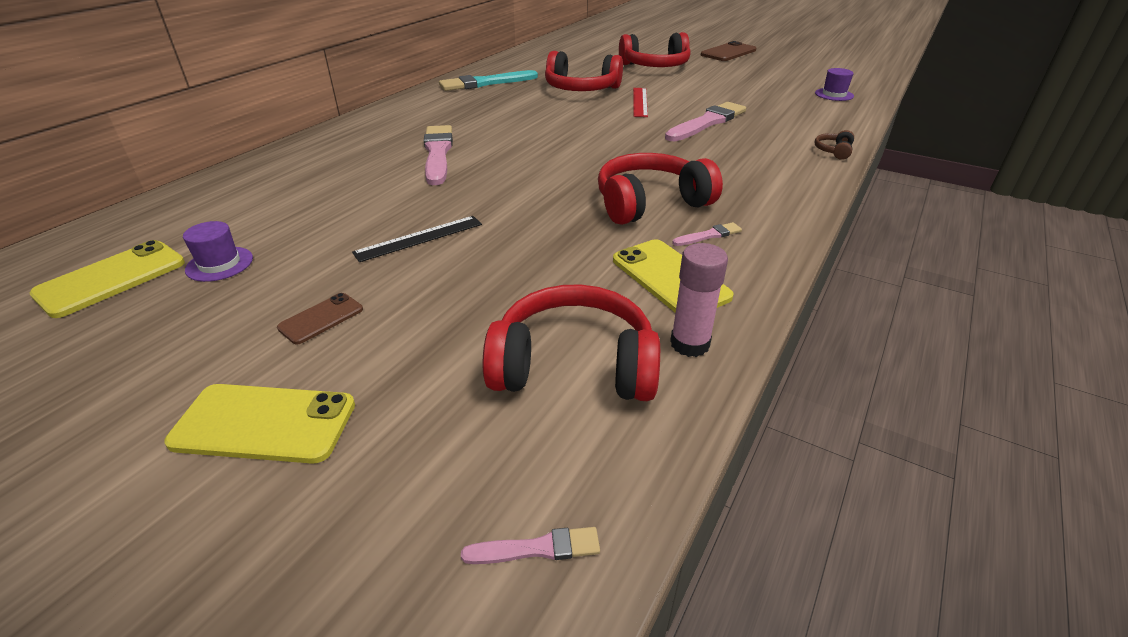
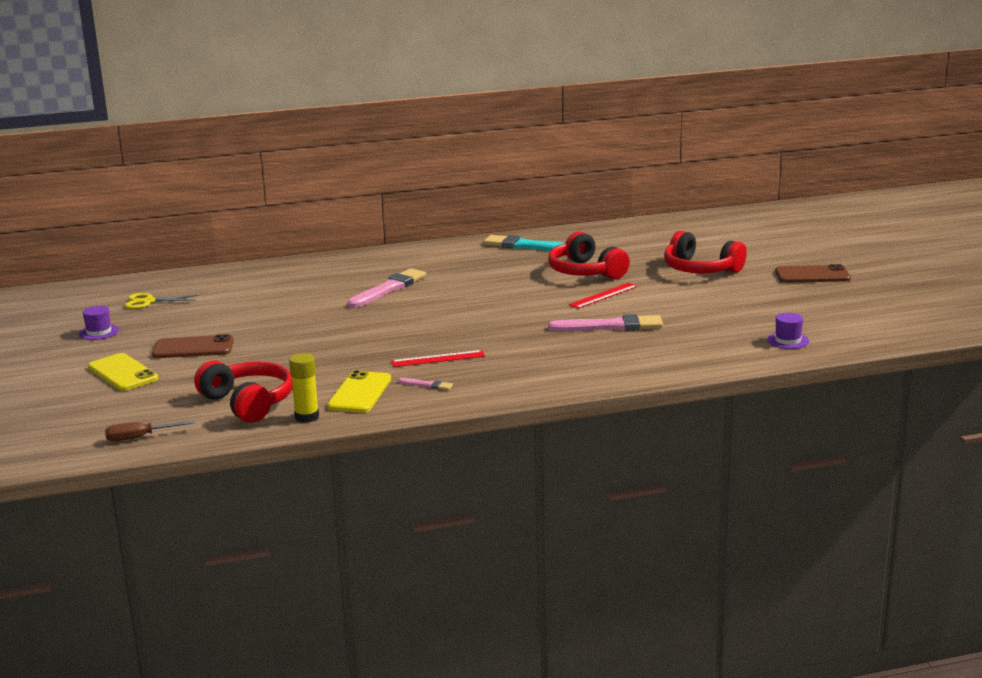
camera: 45 degrees right, 15 degrees down
(111, 278) = (148, 302): yellow phone -> yellow scissors
(219, 264) = (193, 311): purple hat -> purple hat (99, 332)
(321, 318) = (193, 348): brown phone -> brown phone, size x1.75
(419, 238) = (289, 331): black ruler -> none
(537, 548) = (139, 437): pink brush -> brown screwdriver
(650, 203) = (438, 359): red headphones -> red ruler
(689, 344) = (307, 417): pink glue stick -> yellow glue stick
(834, 151) = (644, 375): brown headphones -> none

